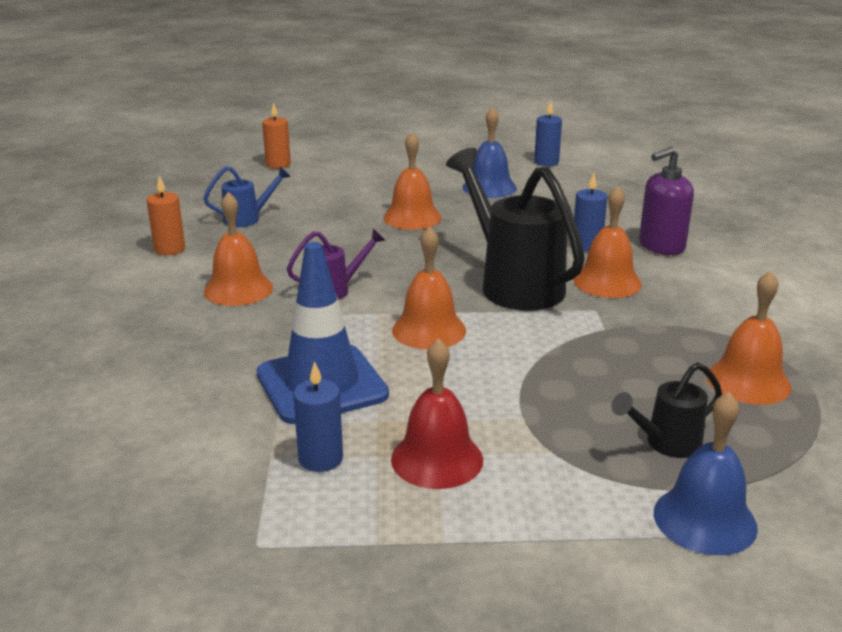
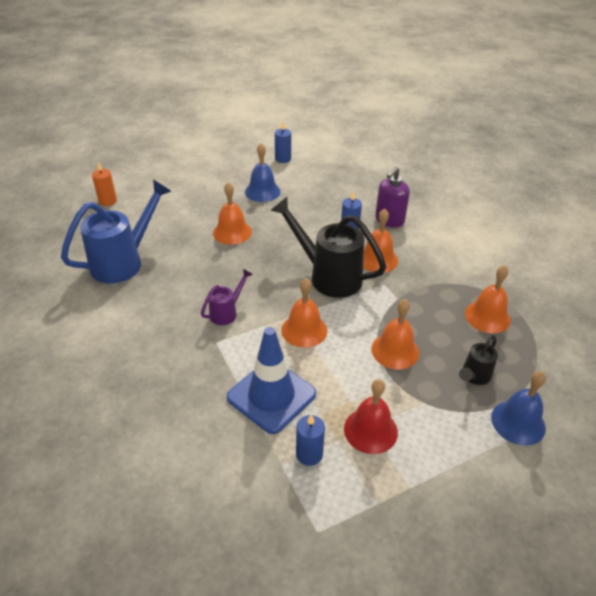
camera: 25 degrees left, 15 degrees up
(169, 249) = (90, 306): orange candle -> none
(238, 289) = (164, 330): orange bell -> orange bell (395, 350)
(248, 219) = (124, 261): blue watering can -> blue watering can, size x2.01

